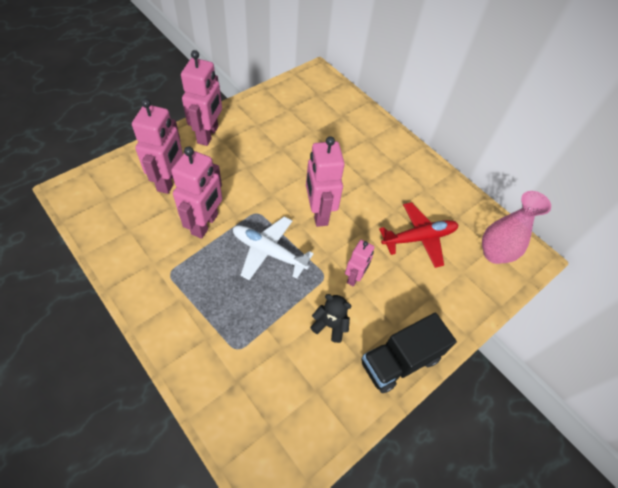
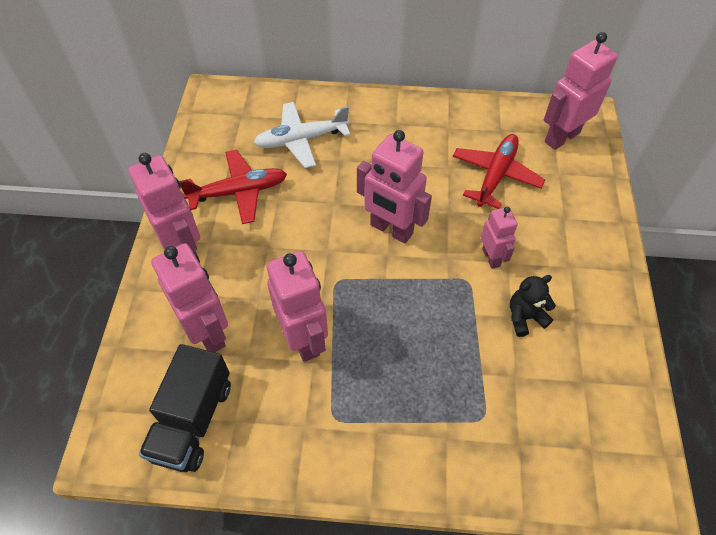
camera: 40 degrees left, 0 degrees up
(267, 130) = (239, 192): none -> red plane
(268, 252) = (395, 306): white plane -> white plane (301, 140)
(400, 361) = (606, 291): black truck -> black truck (193, 420)
(494, 254) = (561, 137): pink vase -> pink robot

